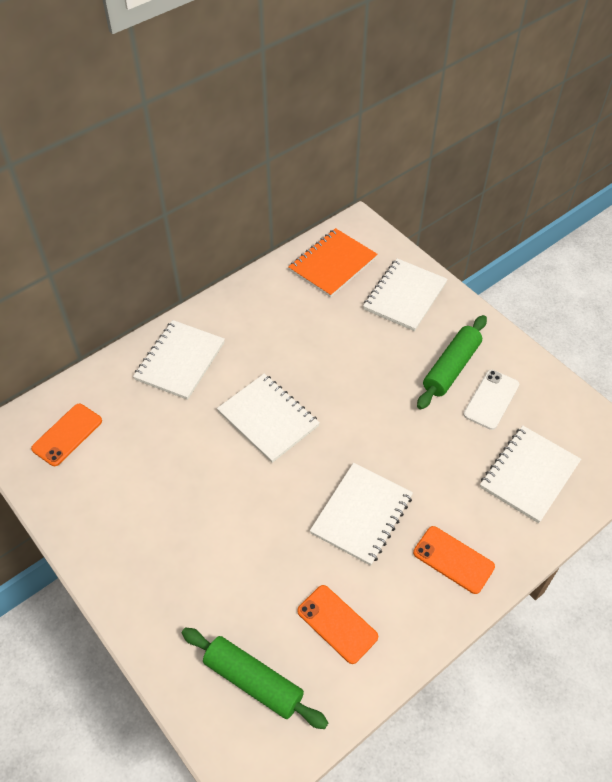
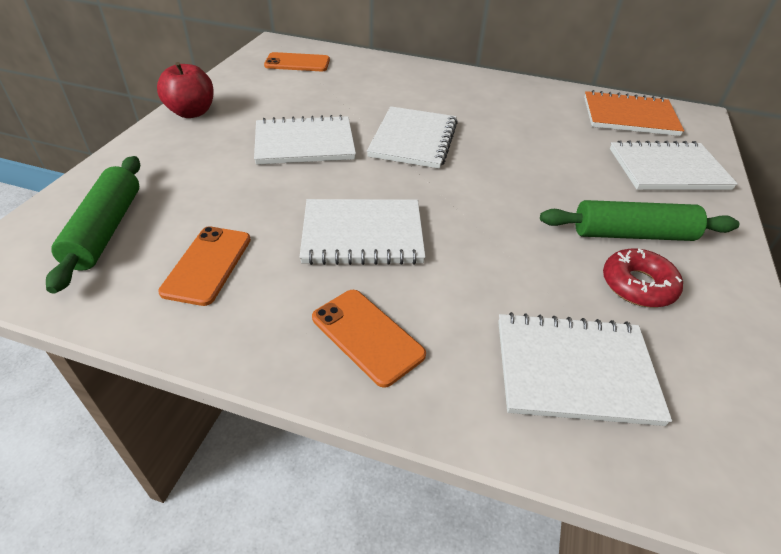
camera: 55 degrees right, 10 degrees down
(104, 562) = (192, 112): none -> red apple
(180, 361) = (419, 82): white notebook -> white notebook (304, 143)
(453, 560) = (367, 336): orange phone -> orange phone turned 45 degrees counterclockwise
(491, 399) = (638, 285): white phone -> red donut

